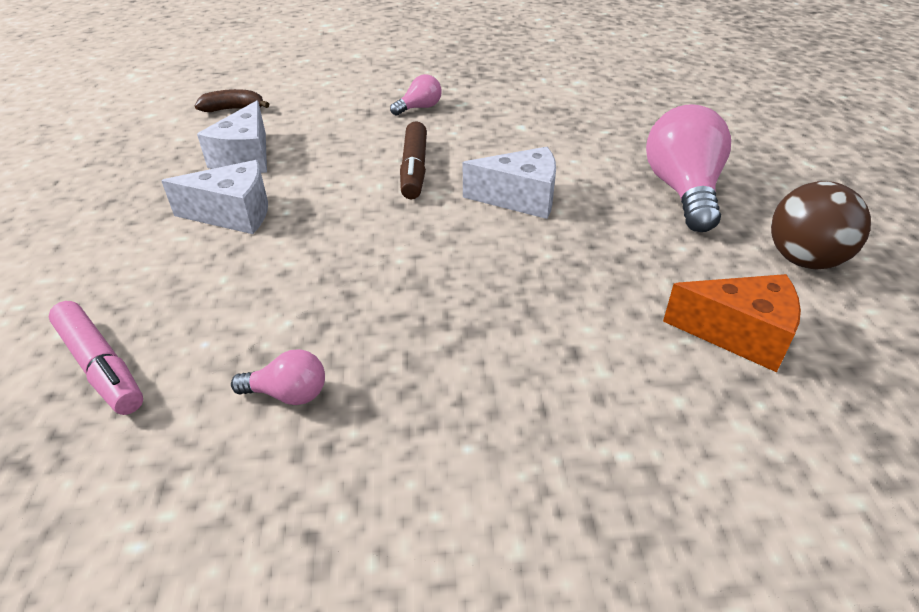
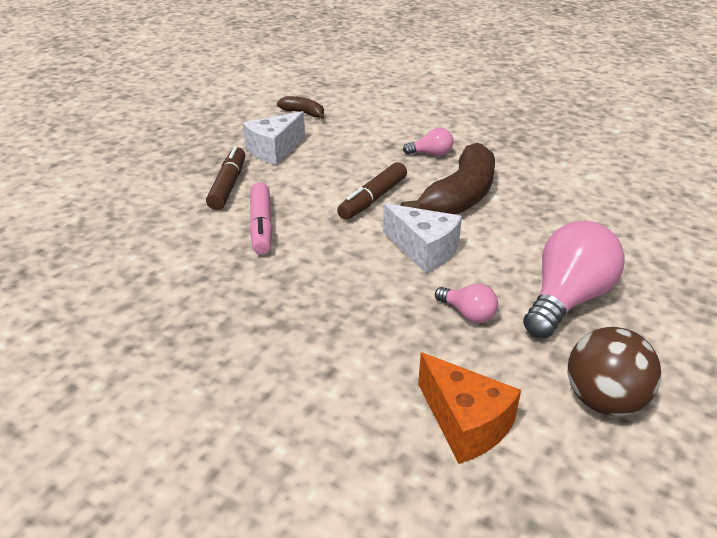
camera: 35 degrees right, 5 degrees down
(101, 366) = (74, 245): pink marker -> pink marker (261, 226)
(234, 214) = (228, 185): white cheese -> brown marker
(288, 394) = (141, 307): pink light bulb -> pink light bulb (468, 314)
(493, 138) = (460, 197): none -> brown banana

